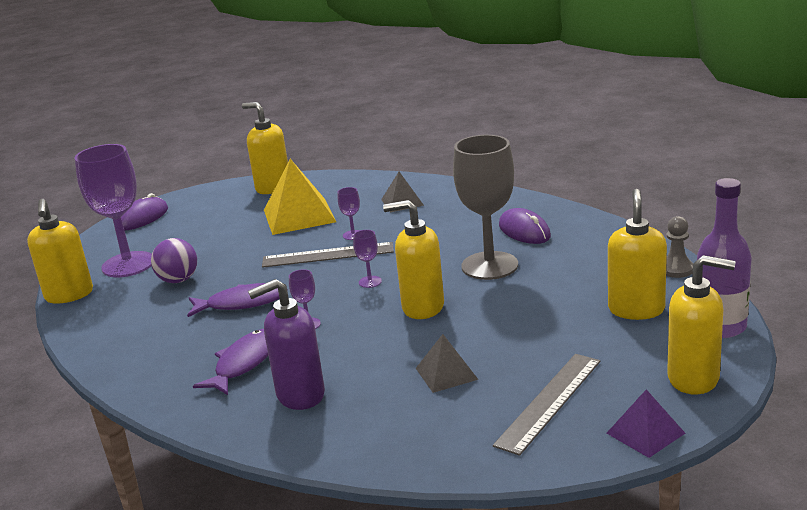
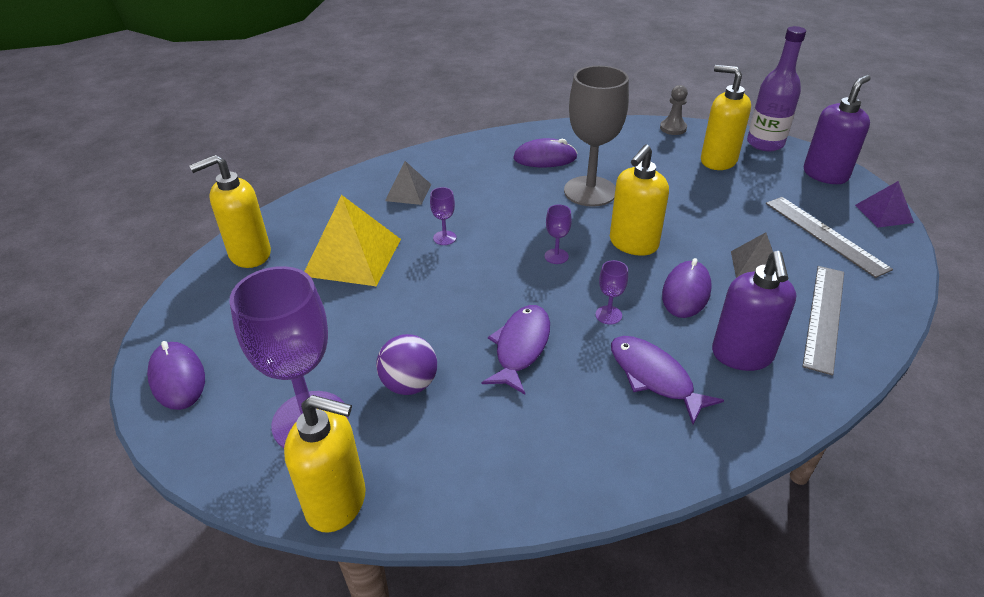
camera: 65 degrees left, 15 degrees up
(328, 255) = (471, 264): grey ruler -> grey ruler (824, 316)
(370, 349) = (686, 292): none -> purple mouse
(694, 379) = (825, 174): yellow soap dispenser -> purple soap dispenser

